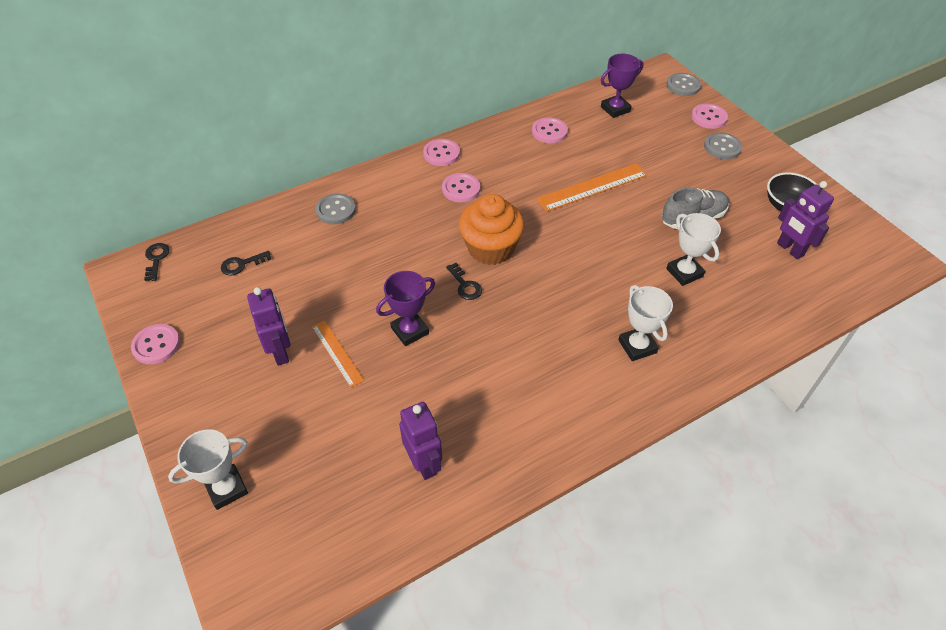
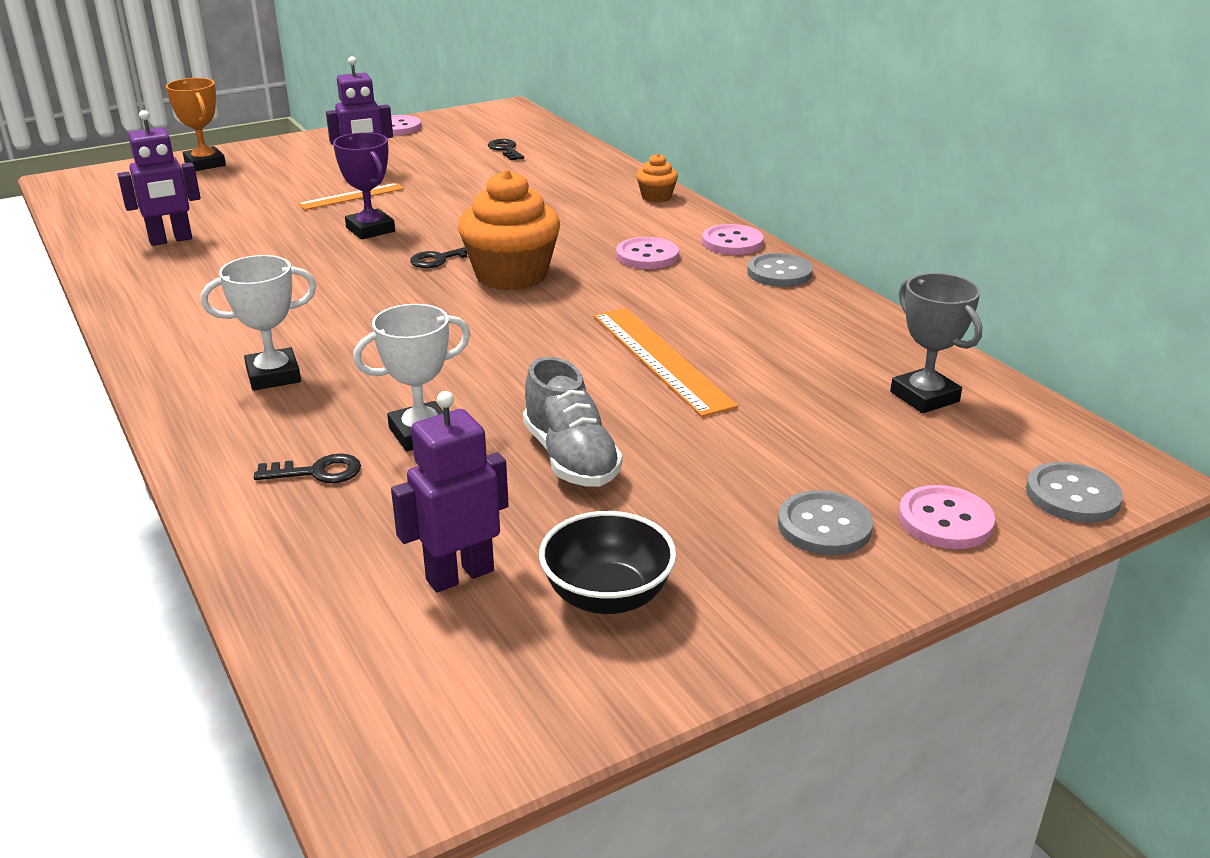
camera: 90 degrees right, 20 degrees down
(156, 259) = (520, 117): black key -> black key (317, 472)
(227, 489) = (205, 164): white trophy -> orange trophy
(336, 210) = (598, 186): grey button -> grey button (779, 273)
(362, 182) = (656, 197): none -> orange cupcake
(549, 132) = (819, 326): pink button -> none
(615, 109) = (924, 397): purple trophy -> grey trophy

